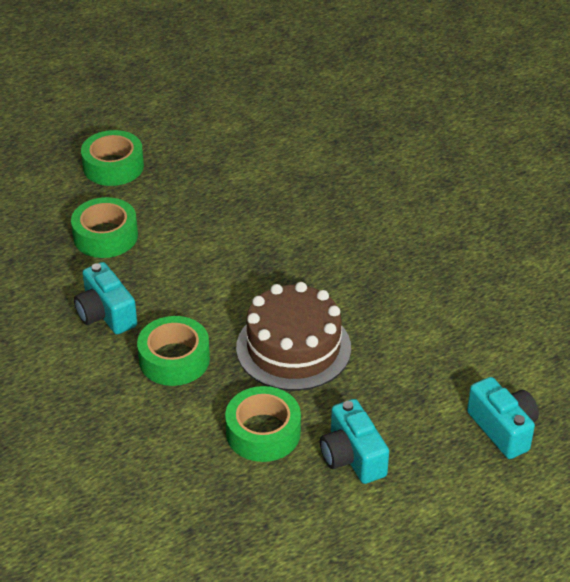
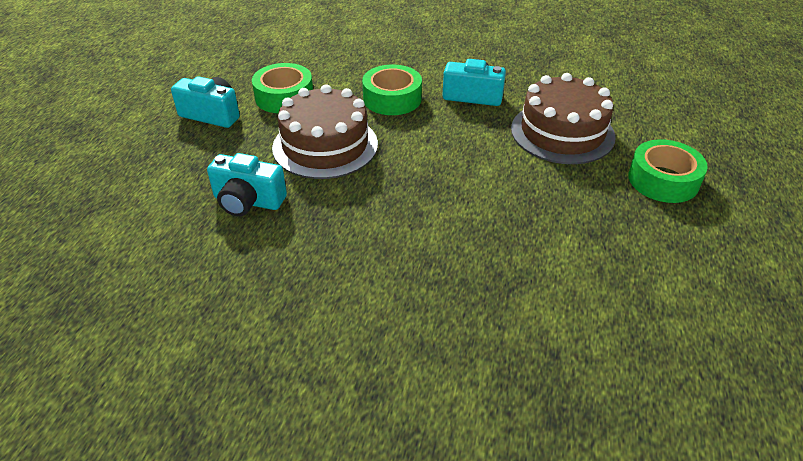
camera: 135 degrees right, 0 degrees up
(105, 236) = (562, 132): green tape -> brown cake
(503, 429) = (110, 183): turquoise camera -> turquoise camera (248, 201)

